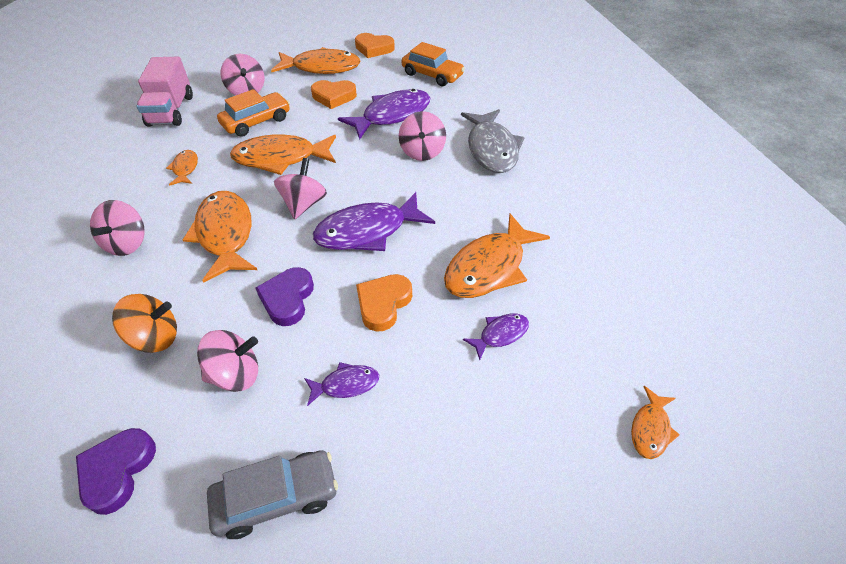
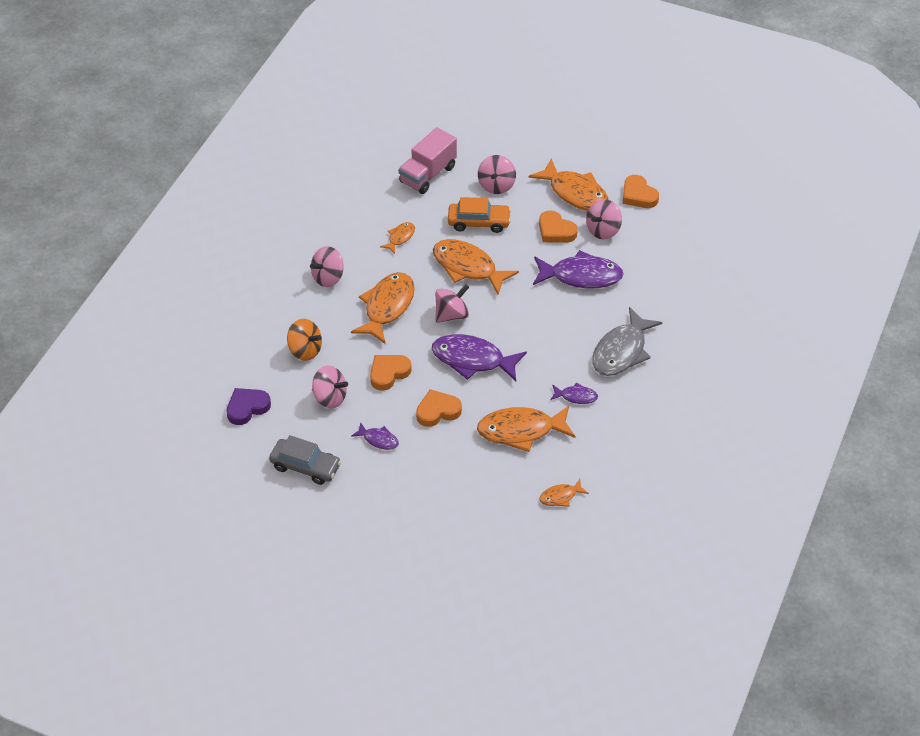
camera: 40 degrees right, 0 degrees up
(287, 299) = (388, 373): purple heart -> orange heart
(422, 152) = (569, 322): pink spinning top -> pink spinning top (603, 230)
(432, 75) = (656, 254): orange car -> none
(500, 334) = (483, 470): purple fish -> purple fish (576, 396)
(650, 429) = (505, 563): orange fish -> orange fish (560, 496)

